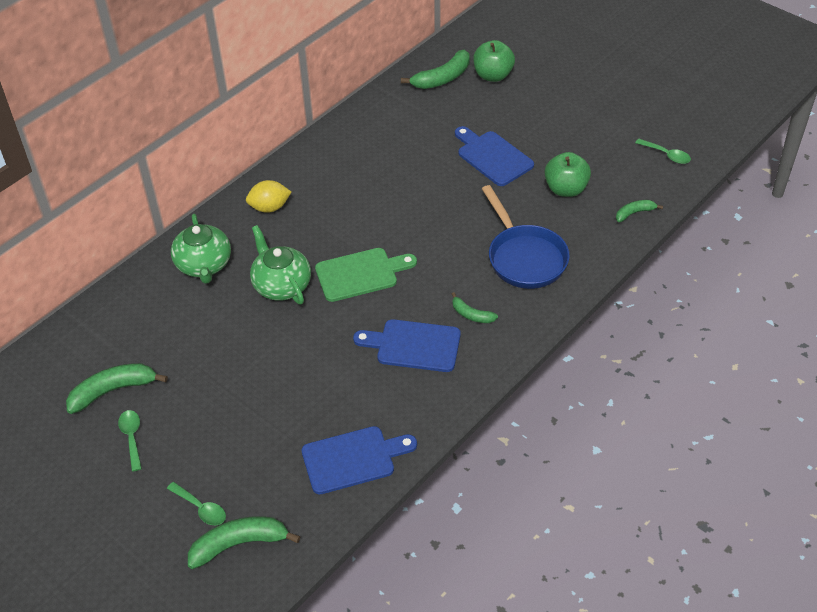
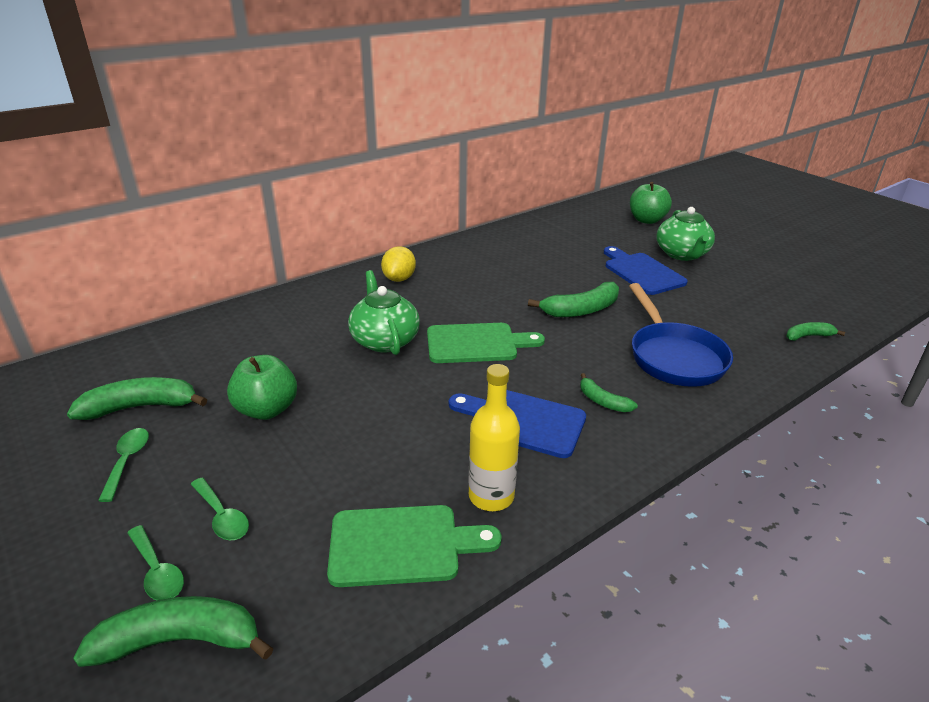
camera: 10 degrees right, 15 degrees down
(204, 265) = (310, 312): green teapot -> green teapot (682, 254)
(269, 207) = (399, 279): yellow lemon -> yellow lemon turned 75 degrees counterclockwise
(353, 459) = (402, 545): blue cutting board -> green cutting board
(403, 412) = (491, 496): none -> yellow bottle
(442, 78) = (597, 216): green banana -> green banana (581, 310)
(566, 189) = (723, 306): green apple -> green apple (267, 409)
(666, 155) = (838, 294): green spoon -> green spoon (222, 516)

